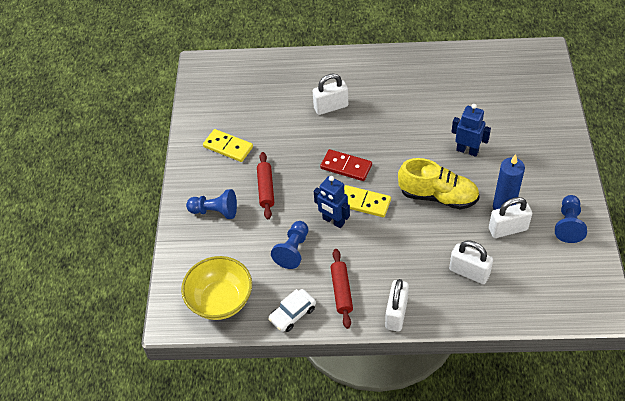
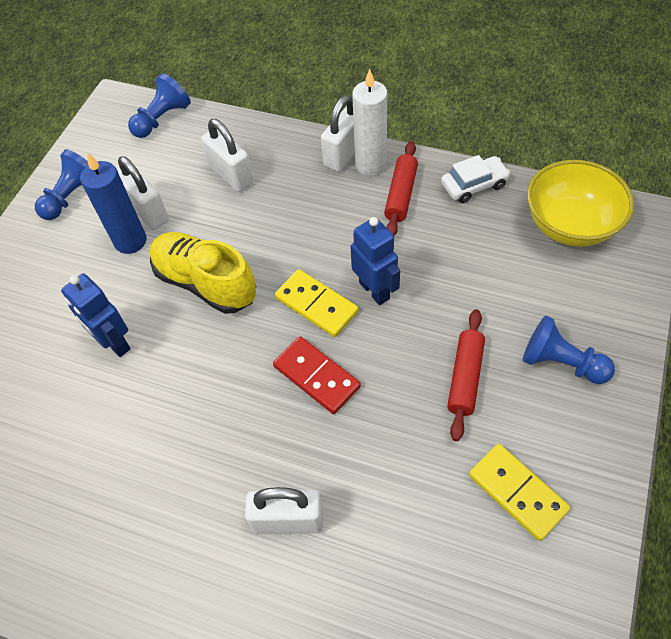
camera: 160 degrees left, 5 degrees up
(293, 250) = (449, 264): blue pawn -> blue pawn (162, 119)
(373, 310) = (370, 164): none -> white candle
(508, 229) = (147, 211): white padlock -> white padlock turned 45 degrees clockwise

